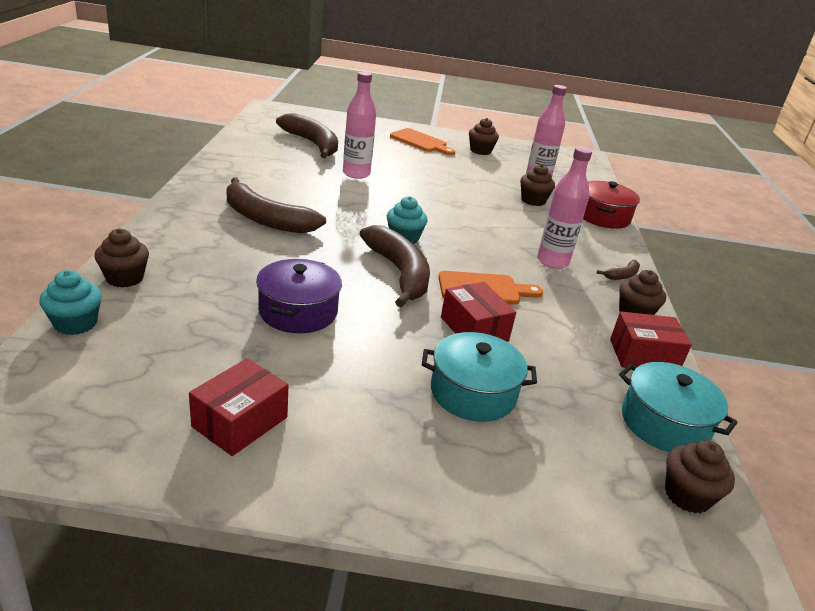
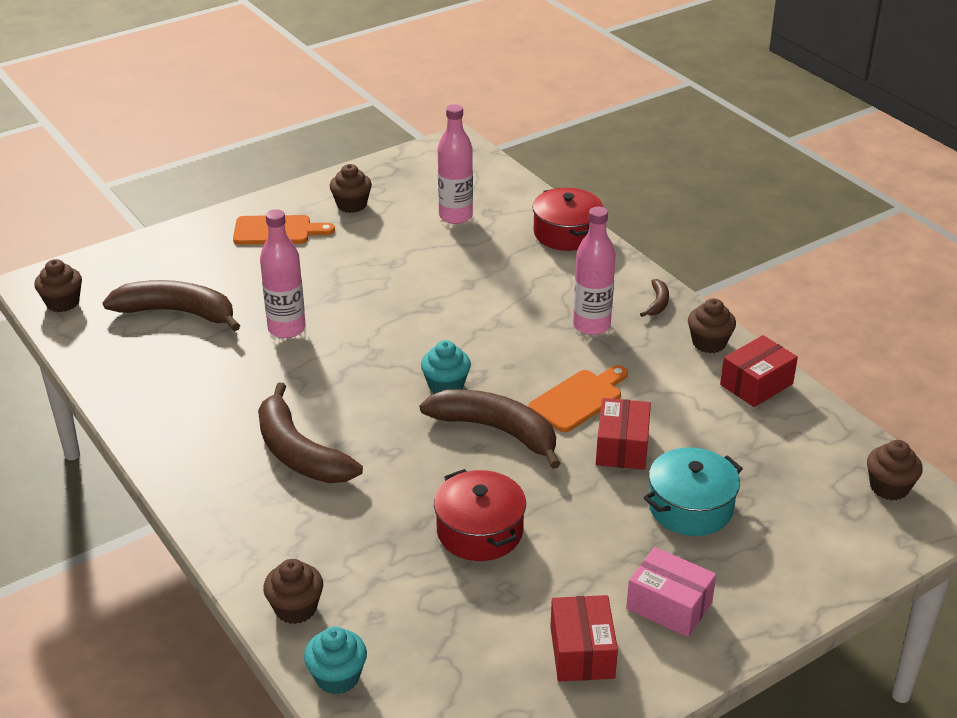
camera: 35 degrees left, 5 degrees up
(265, 219) = (299, 452): brown banana -> brown banana turned 60 degrees clockwise
(298, 311) = (479, 531): purple pot -> red pot
(354, 441) = (669, 605): none -> pink box
(474, 329) = (622, 447): red box -> red box turned 75 degrees clockwise
(533, 200) = (487, 252): brown cupcake -> brown cupcake (62, 302)
(664, 423) = (826, 438): turquoise pot -> none

